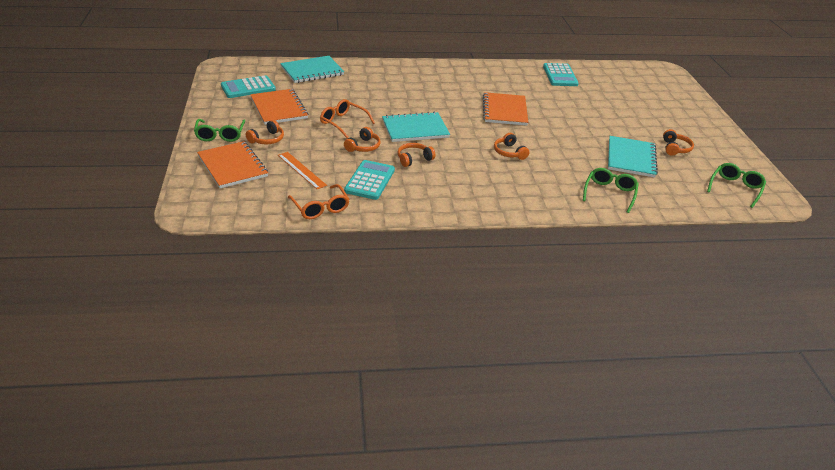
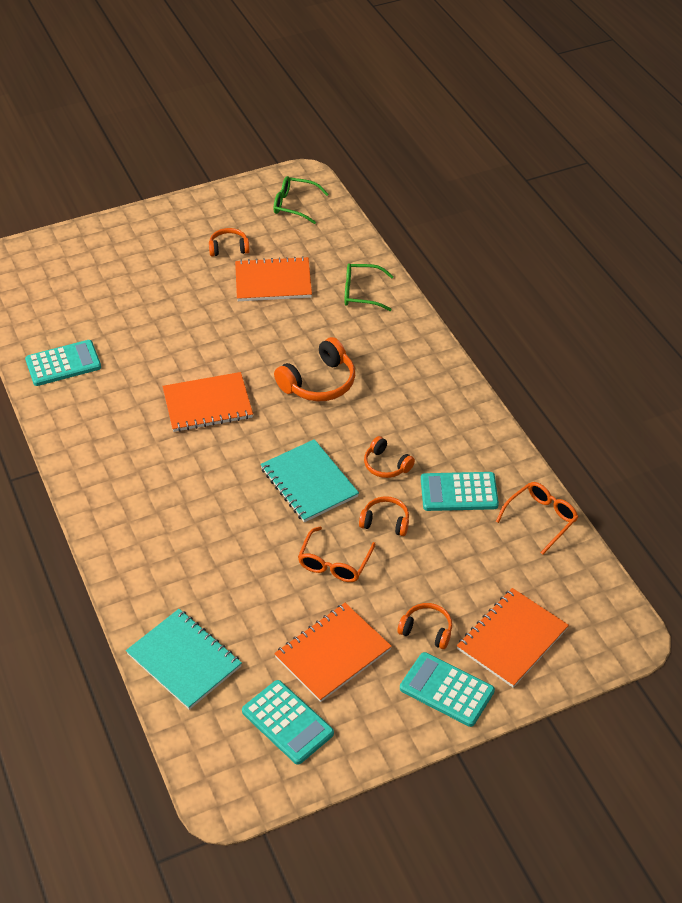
camera: 105 degrees left, 10 degrees up
(220, 135) = (447, 690): green glasses -> turquoise calculator
(301, 170) = (476, 564): orange ruler -> none
(509, 152) = (319, 382): orange headphones -> orange headphones, size x1.68
(631, 158) = (273, 281): turquoise notebook -> orange notebook

